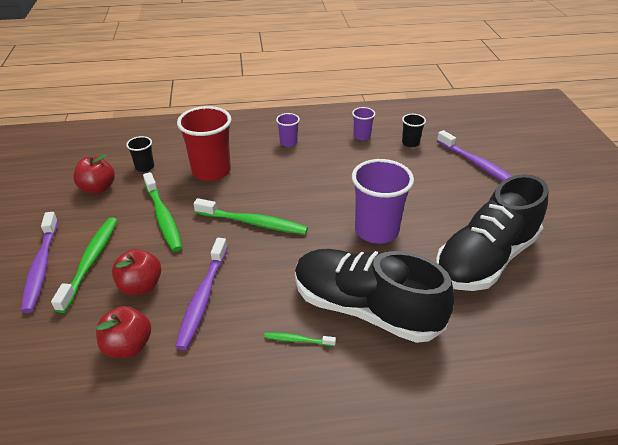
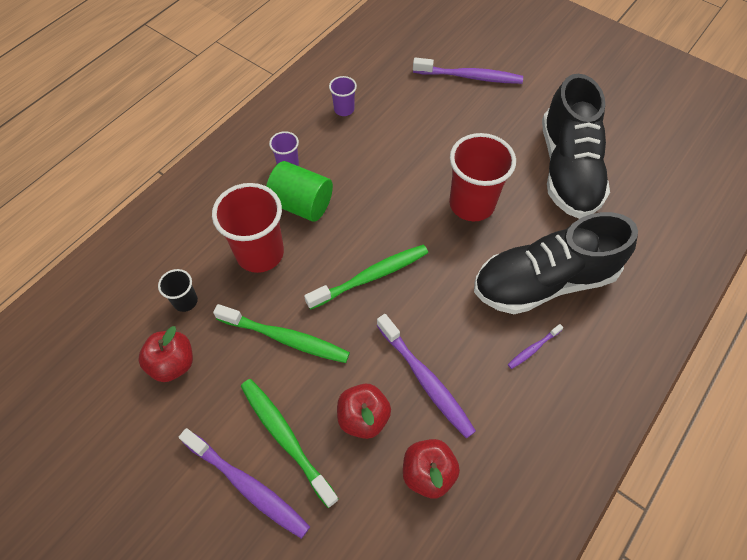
camera: 45 degrees left, 20 degrees up
(267, 164) = (301, 204): none -> green cylinder
(297, 340) = (533, 349): green toothbrush -> purple toothbrush
(376, 231) = (471, 204): purple cup -> red cup
(410, 143) = (393, 89): black cup -> none

